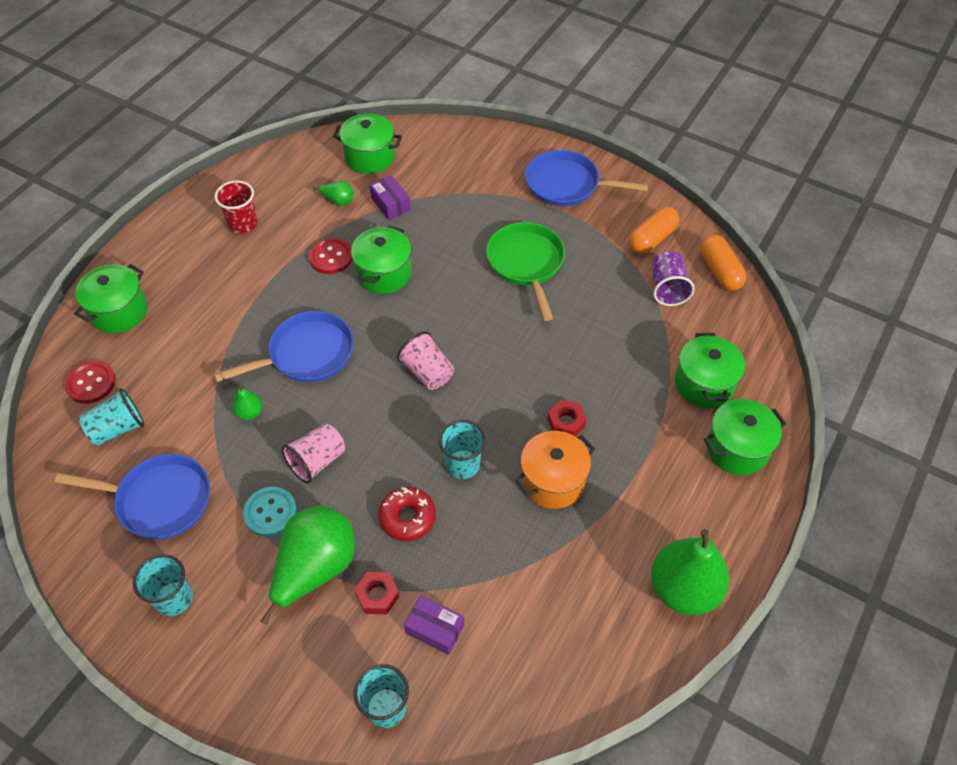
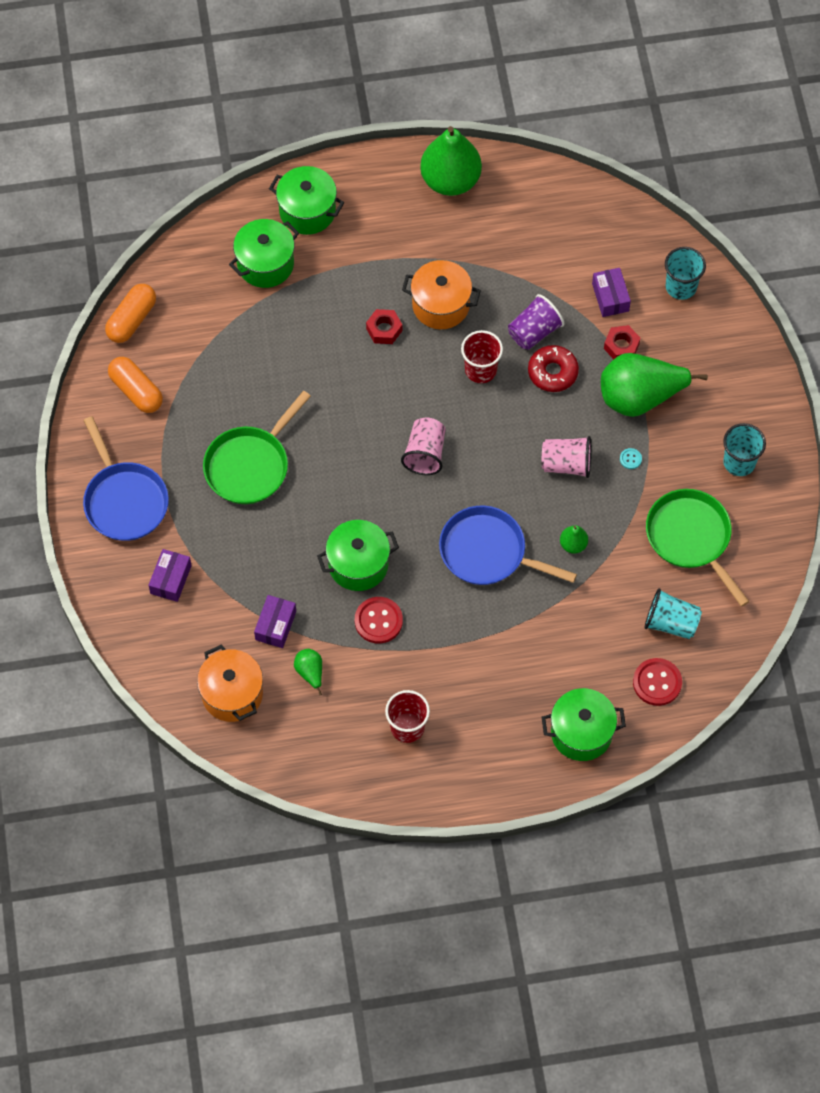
camera: 130 degrees left, 10 degrees up
(159, 500) = (691, 538): blue pan -> green pan
(270, 512) = (630, 459): turquoise button -> turquoise button, size x0.47
(370, 157) = (232, 694): green pot -> orange pot
(462, 464) = (480, 370): turquoise cup -> red cup
(482, 174) = (171, 579): none -> purple box
(652, 239) = (136, 391): orange capsule -> orange capsule turned 45 degrees clockwise
(667, 288) = (186, 345): purple cup -> purple cup (534, 332)

